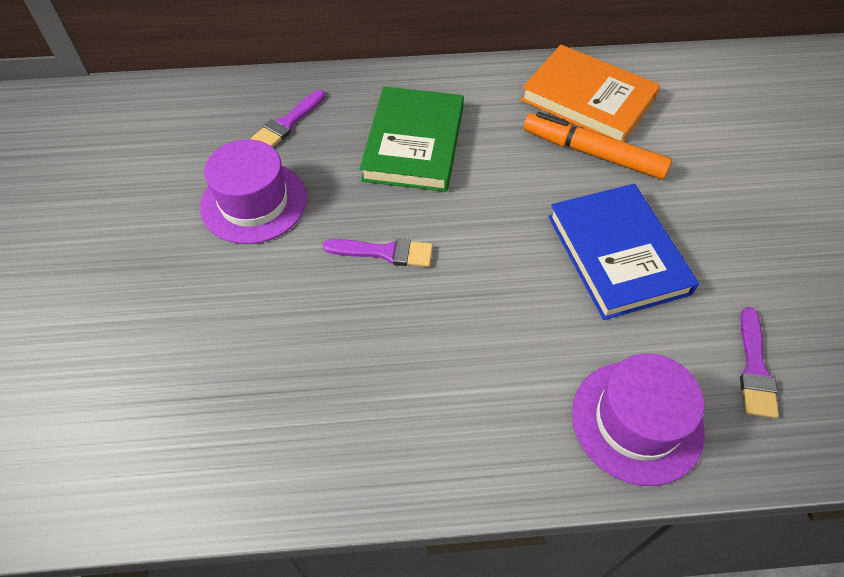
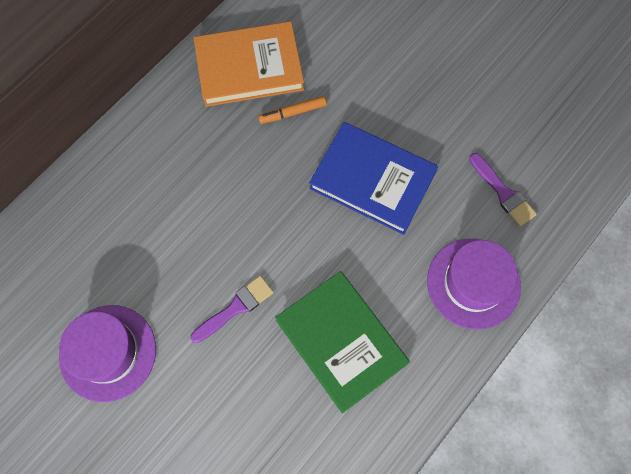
camera: 45 degrees left, 15 degrees up
(287, 123) = (59, 269): purple brush -> none
(414, 143) = (168, 207): green book -> green book (341, 342)
(593, 153) = (292, 113): orange marker -> orange marker, size x0.55

